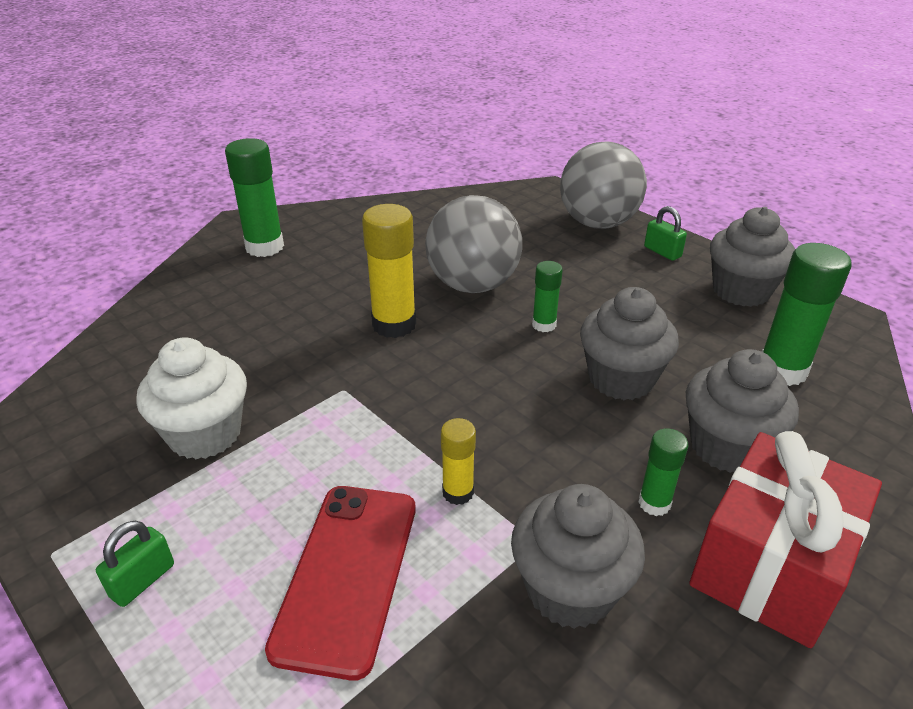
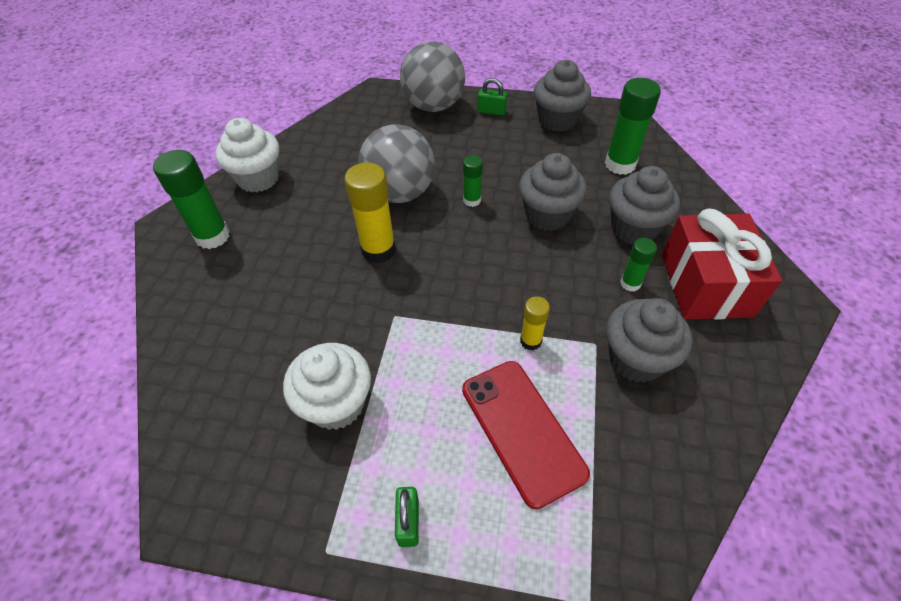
camera: 35 degrees left, 15 degrees up
(353, 219) = (258, 178): none -> white cupcake

